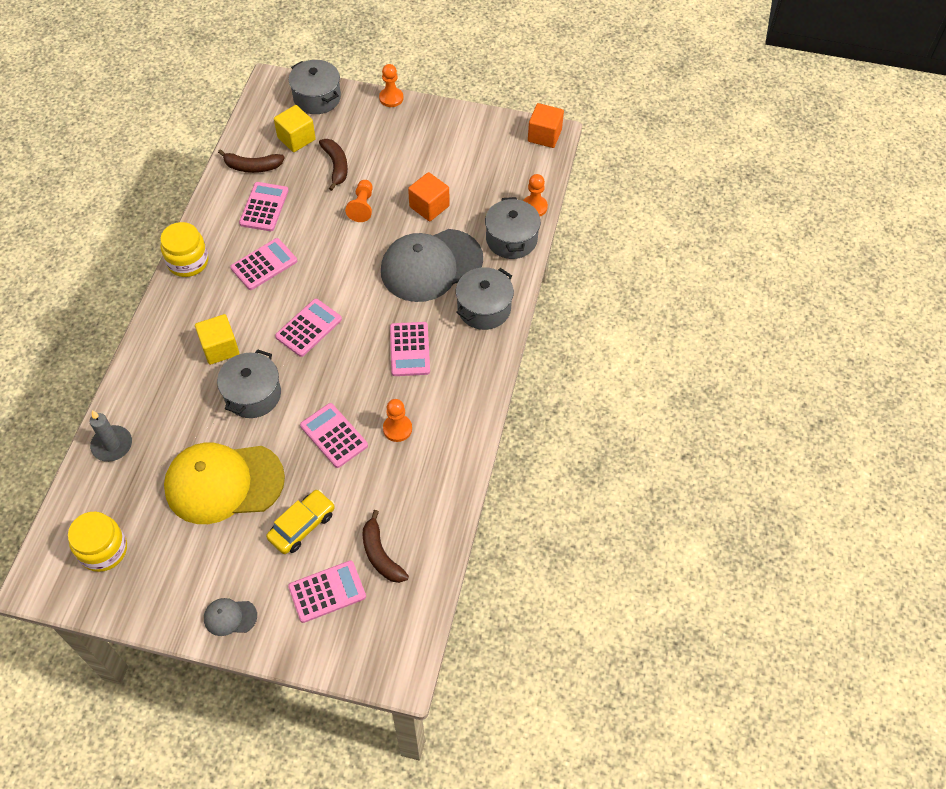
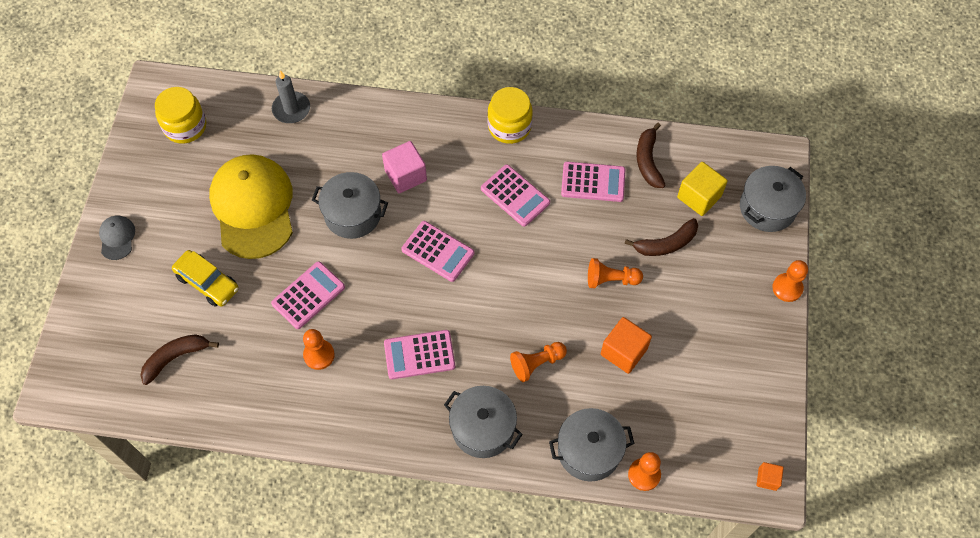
camera: 85 degrees right, 5 degrees up
(220, 348) = (405, 175): yellow cube -> pink cube
(327, 592) = (138, 315): pink calculator -> none
(431, 265) = (536, 363): grey cap -> orange pawn
(544, 135) = (767, 479): orange cube -> orange cube, size x0.55

